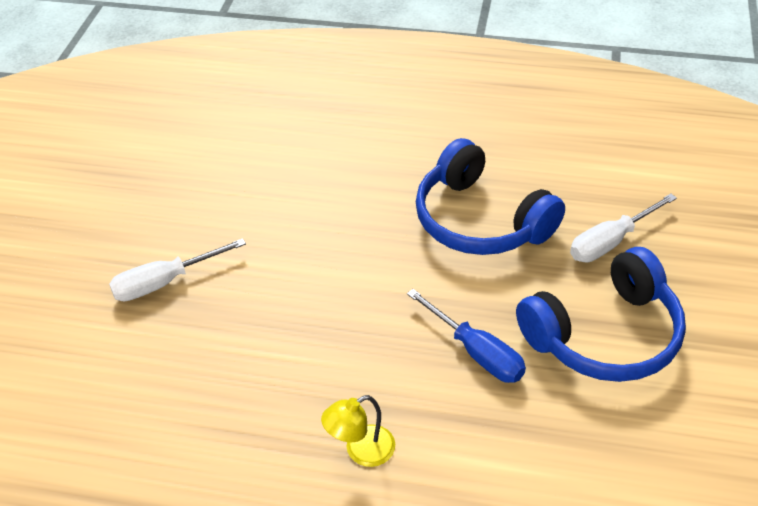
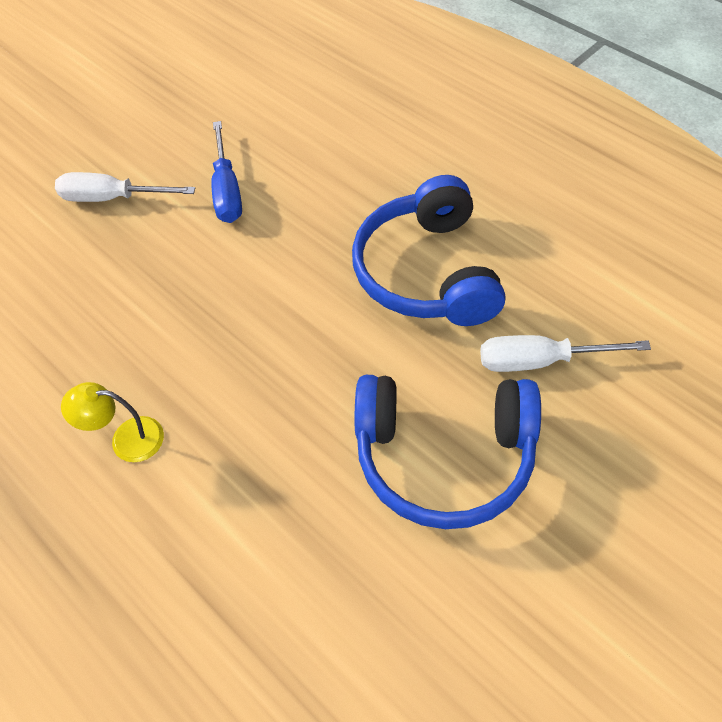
camera: 35 degrees right, 10 degrees up
(476, 352) = (305, 403): blue screwdriver -> blue screwdriver (227, 190)

